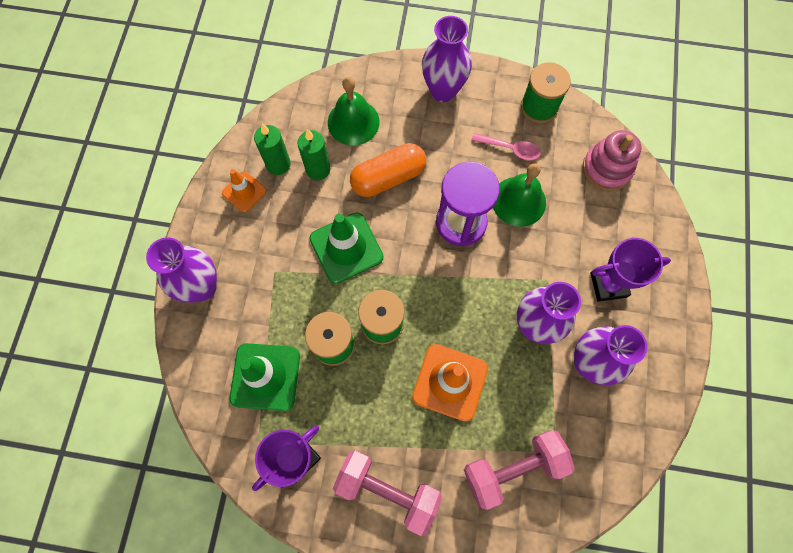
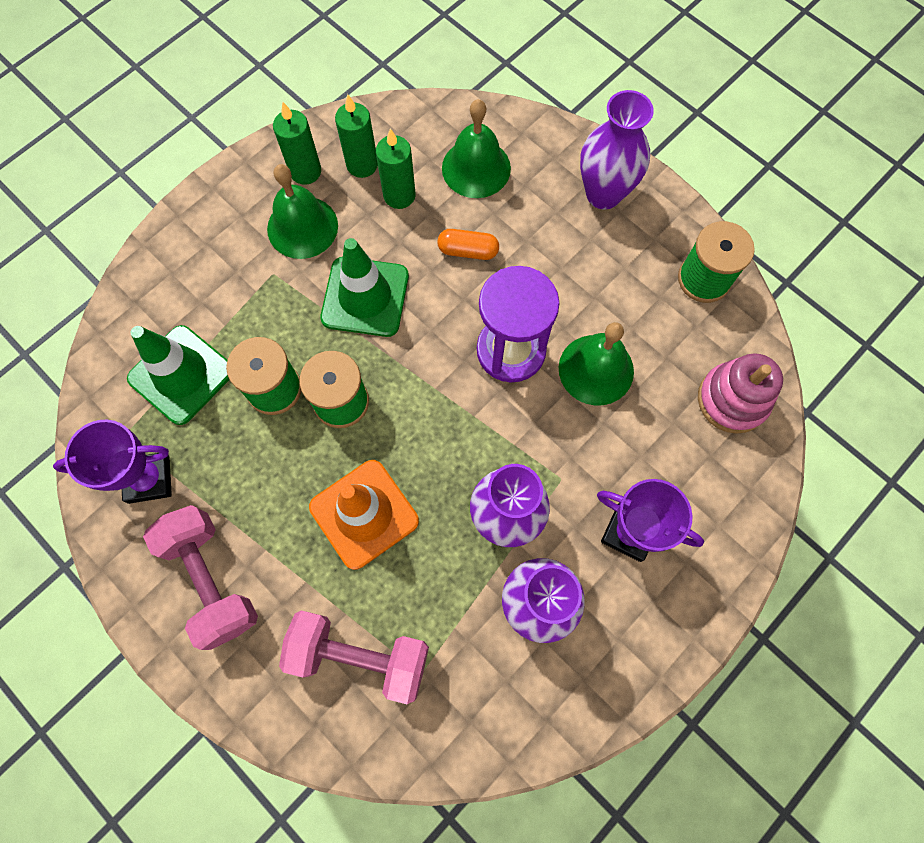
camera: 35 degrees right, 0 degrees up
(202, 287) = (190, 242): purple vase -> none
(244, 192) = (305, 171): orange traffic cone -> green candle
(270, 229) = (302, 227): none -> green bell
(388, 177) = (468, 251): orange capsule -> orange capsule, size x0.58
(510, 149) = (631, 305): pink spoon -> none

